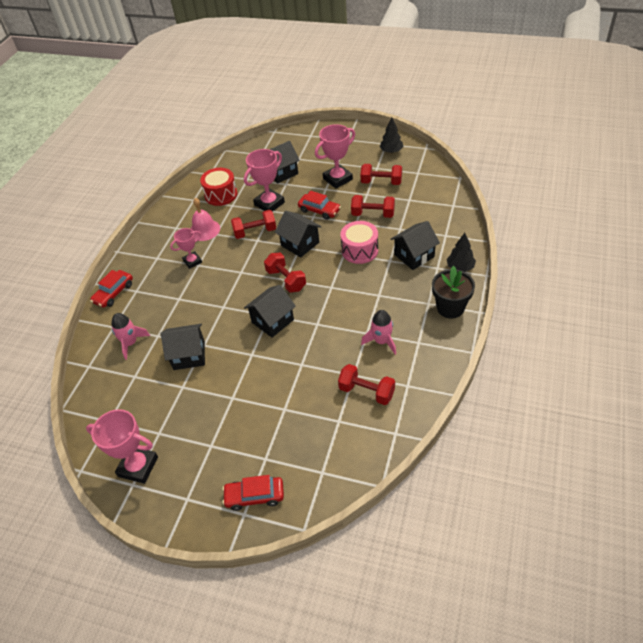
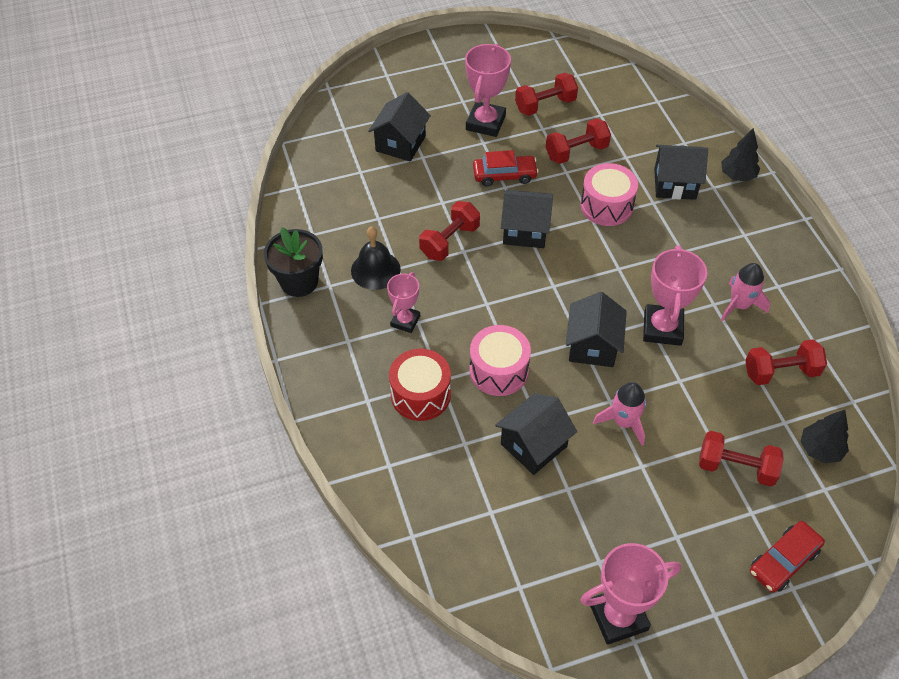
camera: 40 degrees left, 5 degrees up
(114, 293) = (337, 420): red car -> none
(130, 343) = (438, 473): pink rocket -> pink rocket (623, 422)
(204, 230) = (375, 270): pink bell -> black bell
(211, 308) = (499, 370): none -> pink drum
(221, 195) = (346, 210): red drum -> red drum (420, 395)
(269, 204) = (428, 194): pink trophy -> pink trophy (662, 328)
(286, 280) = (555, 286): red dumbbell -> red dumbbell (736, 467)
(391, 151) = (517, 58): black tree -> black tree (820, 449)
(414, 256) = (674, 184): black house -> black house turned 75 degrees clockwise
(450, 308) = (772, 228): black flower pot -> black flower pot (299, 282)

